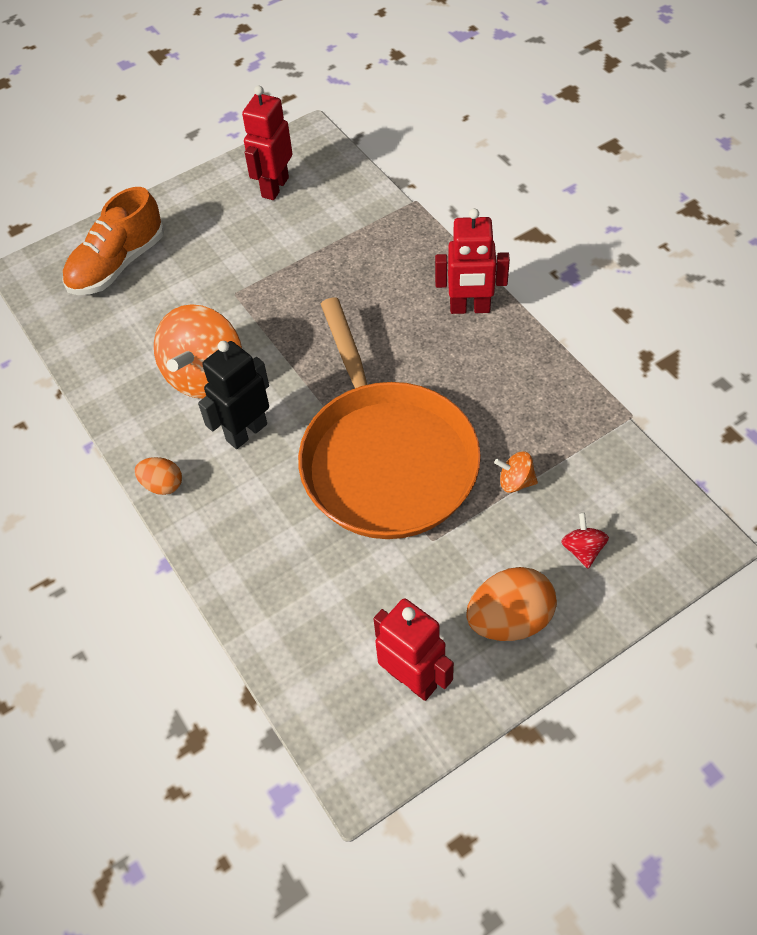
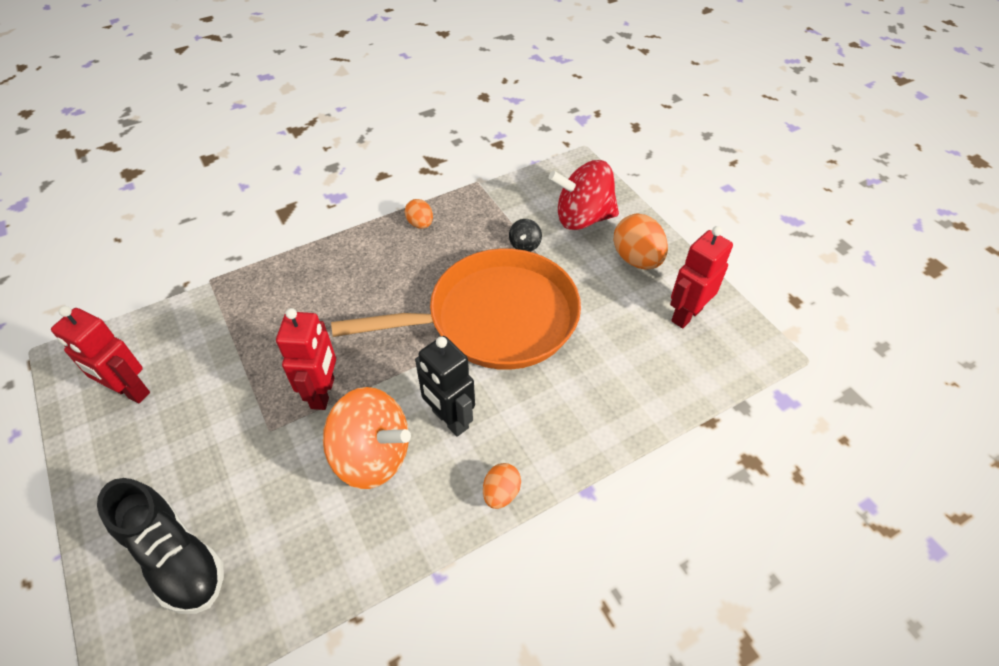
camera: 90 degrees left, 5 degrees down
(117, 264) = (175, 557): orange shoe -> black shoe
(470, 308) = (352, 254): red robot -> red robot (323, 393)
(515, 481) = (525, 245): orange spinning top -> black spinning top
(534, 365) = (420, 224): none -> orange egg
(582, 549) = (582, 218): red spinning top -> red spinning top, size x2.28

